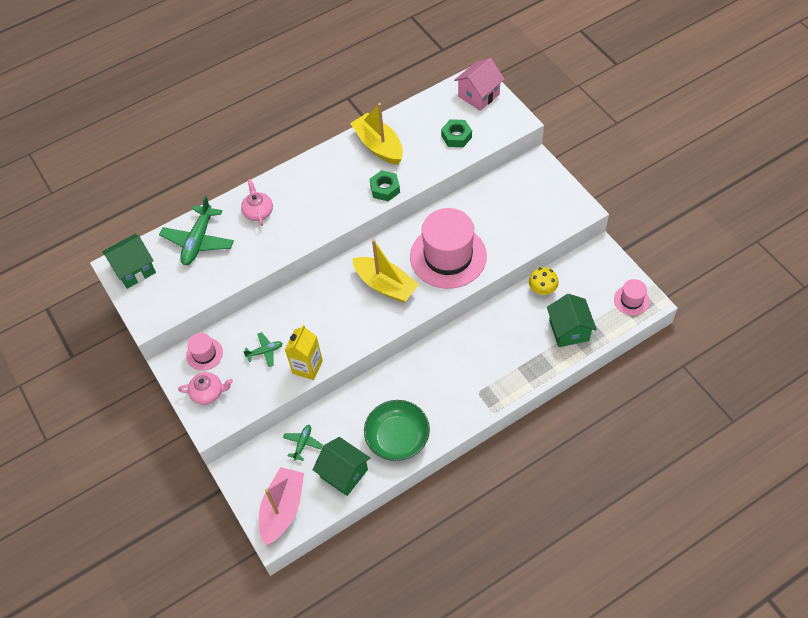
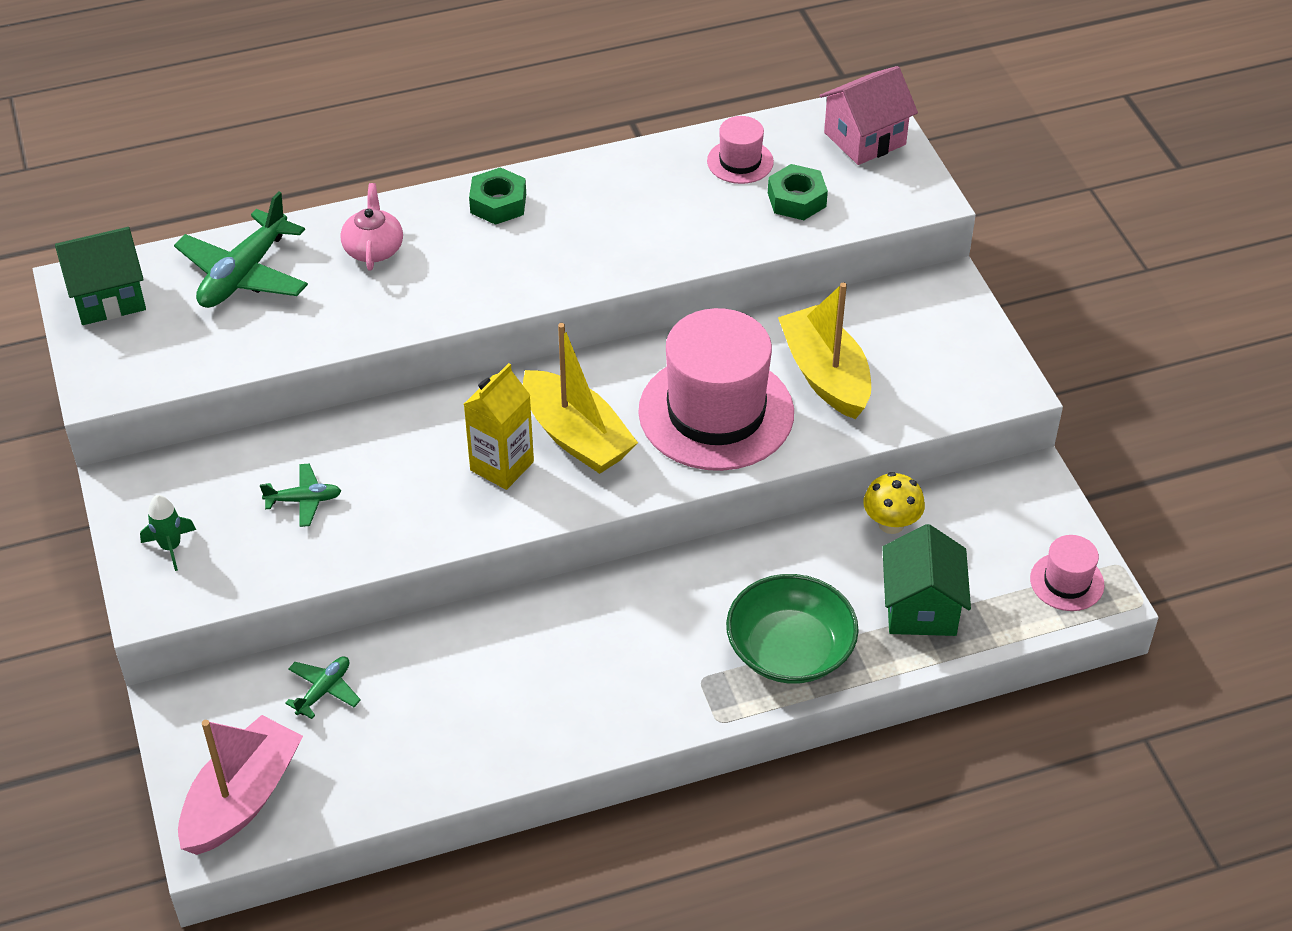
camera: 10 degrees right, 10 degrees down
(204, 354) = (189, 479): pink hat -> pink hat (740, 161)
(208, 393) = (171, 547): pink teapot -> green rocket
(307, 367) = (375, 545): yellow carton -> yellow carton (502, 466)
(344, 473) = (384, 762): green house -> none
(379, 146) = (641, 185): yellow boat -> yellow boat (825, 375)
(385, 189) = (627, 260): green nut -> green nut (498, 203)
(397, 437) = (512, 723): green bowl -> green bowl (790, 649)

